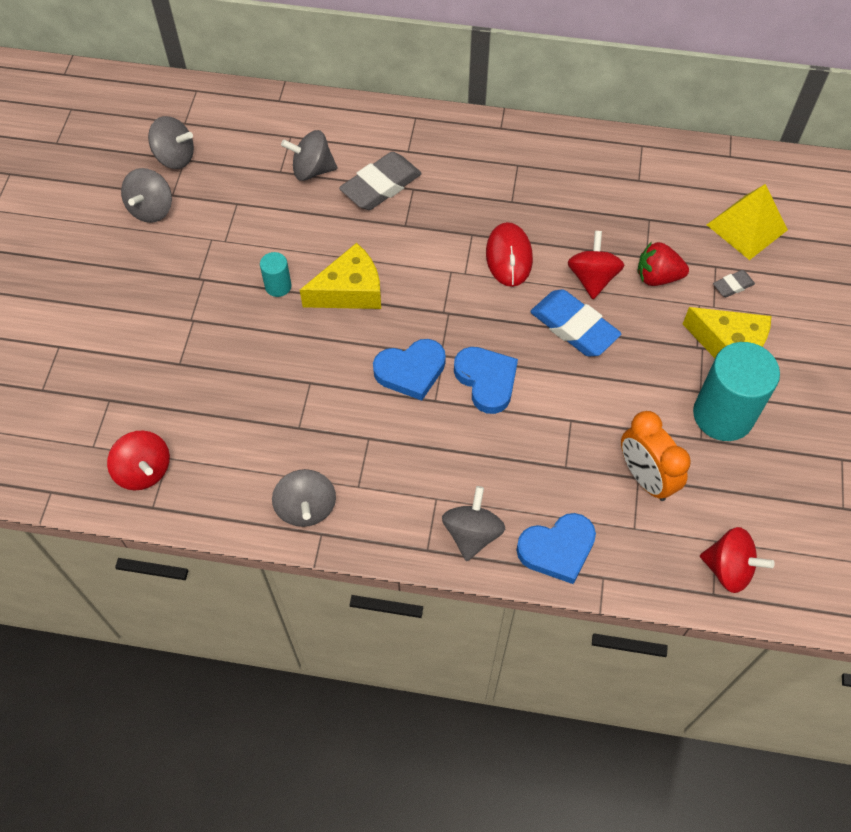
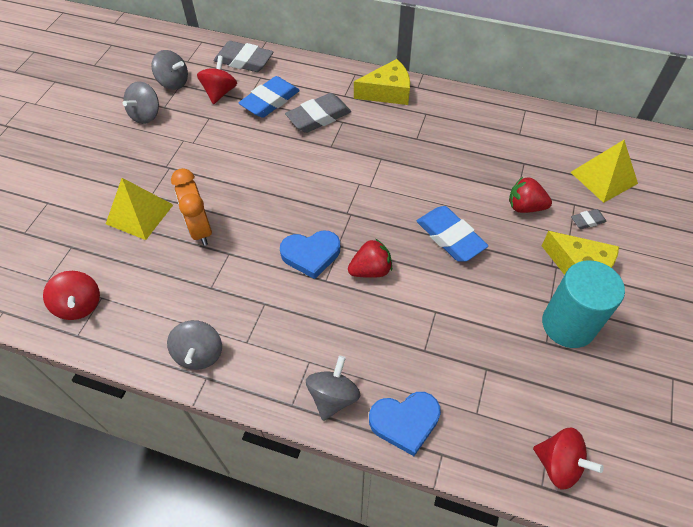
camera: 10 degrees right, 5 degrees down
(183, 346) = (139, 214): none -> yellow pyramid
(262, 114) = (244, 61): none -> grey eraser
(278, 286) = (223, 179): turquoise cylinder -> none
(312, 170) = (270, 101): grey spinning top -> blue eraser
(350, 291) = (277, 188): yellow cheese -> yellow cheese (387, 92)
(486, 380) = (371, 270): blue heart -> red strawberry
(509, 256) = (407, 178): red mouse -> none
(592, 278) = (471, 201): red spinning top -> red spinning top (220, 92)
(645, 478) = (492, 369): orange clock -> orange clock (200, 229)

